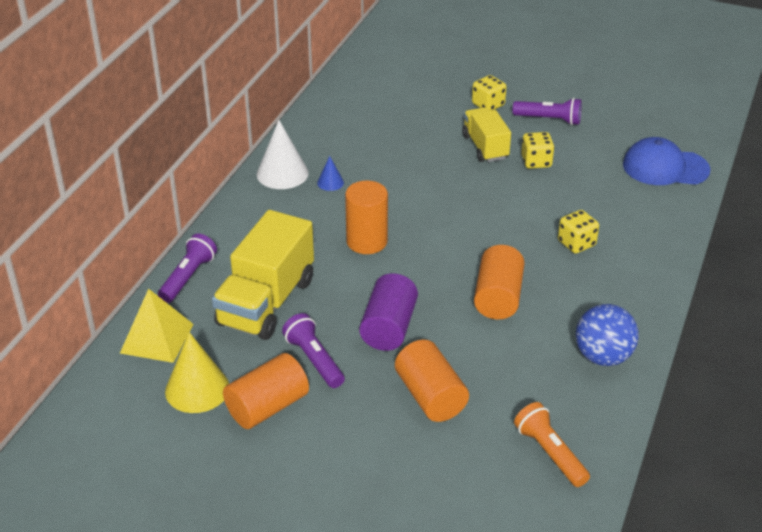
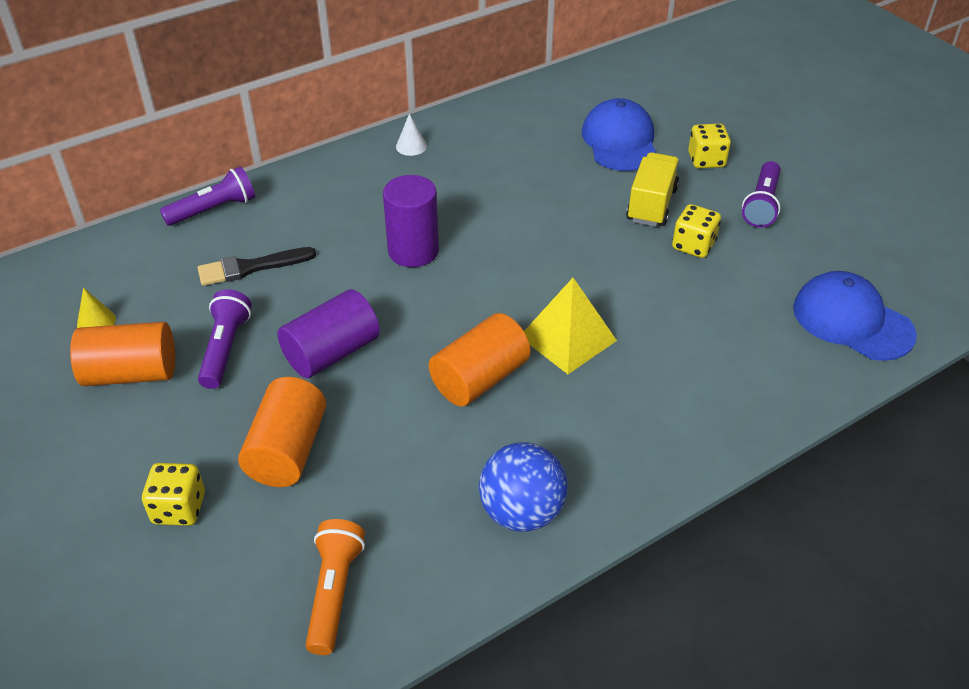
camera: 35 degrees right, 5 degrees up
(157, 338) = (122, 255): yellow pyramid -> yellow pyramid (567, 338)
(197, 389) = (96, 322): yellow cone -> yellow cone, size x0.51
(266, 302) = (251, 267): yellow truck -> black brush
(282, 173) = (411, 146): white cone -> white cone, size x0.51
(330, 182) = (446, 175): blue cone -> none
(367, 241) = (413, 251): orange cylinder -> purple cylinder
(421, 113) = (620, 141): none -> blue cap
(549, 120) = (761, 204): purple flashlight -> purple flashlight turned 60 degrees clockwise
(576, 243) = (638, 361): yellow dice -> yellow dice (179, 508)

